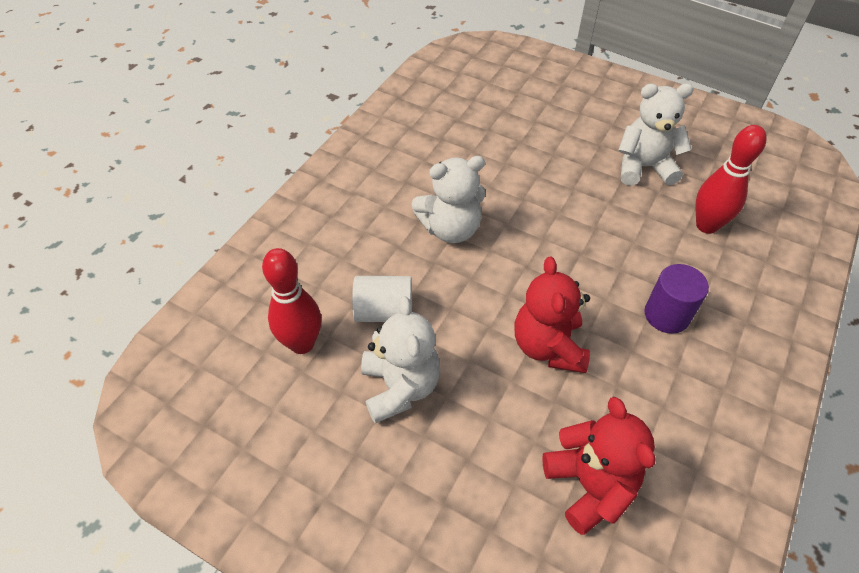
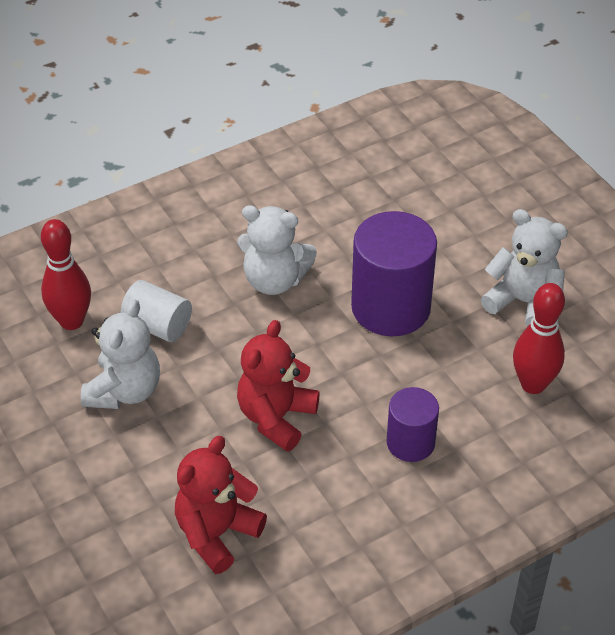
camera: 30 degrees right, 5 degrees down
(557, 212) = (391, 307): none -> purple cylinder
(589, 485) = (217, 533): red teddy bear -> red teddy bear turned 150 degrees counterclockwise

